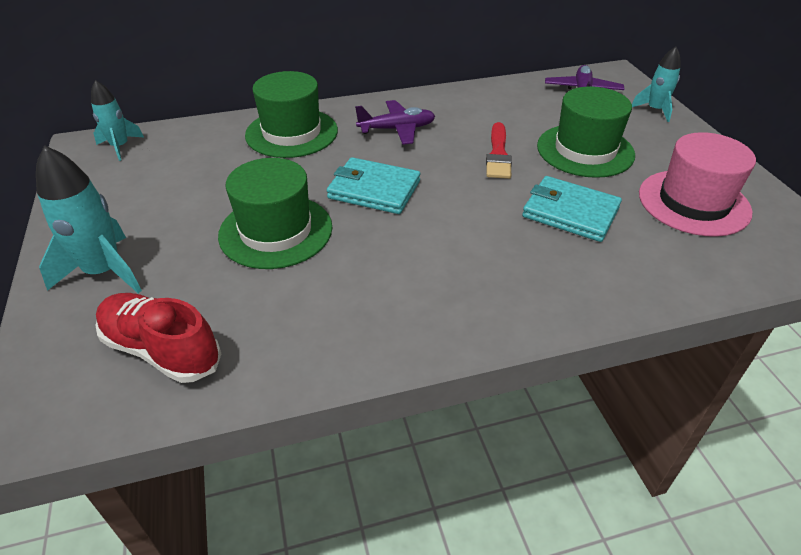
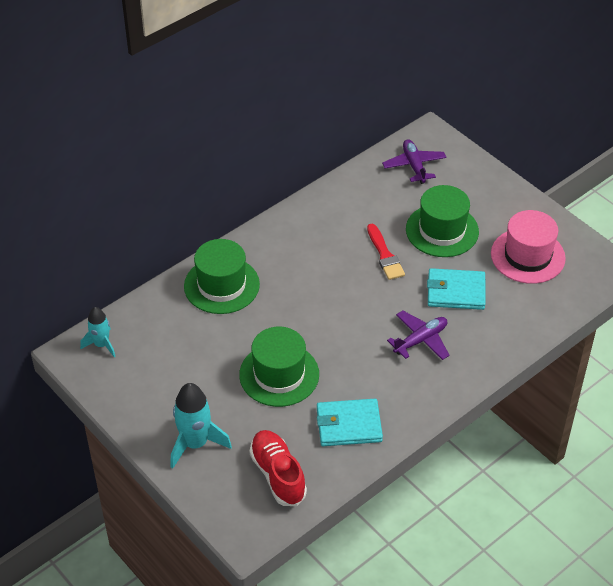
camera: 25 degrees left, 5 degrees up
(162, 350) = (278, 475): red shoe -> red shoe turned 60 degrees clockwise
(374, 189) = (319, 317): turquoise wallet -> turquoise wallet (348, 425)
(397, 129) = (298, 254): purple plane -> purple plane (420, 340)
(655, 110) = (474, 170): turquoise rocket -> none

